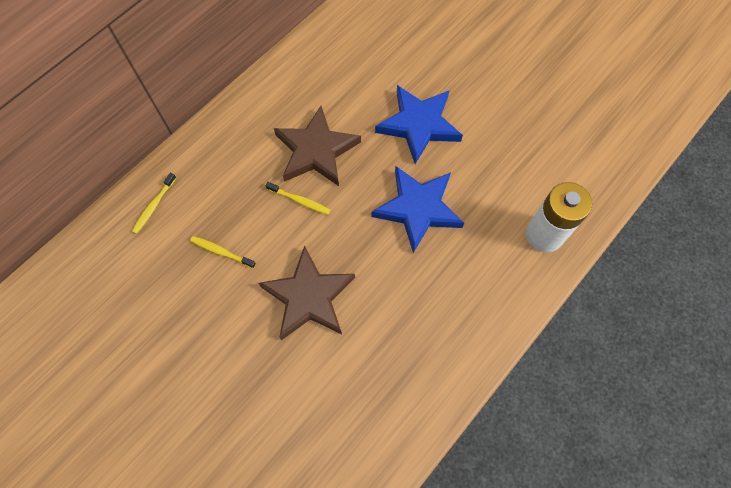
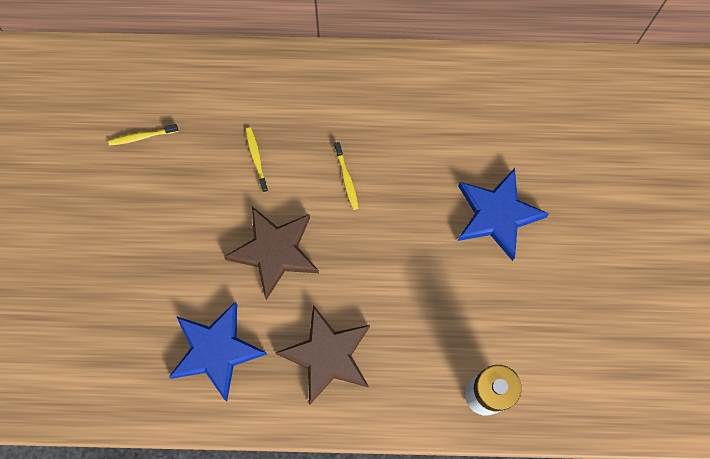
camera: 50 degrees right, 5 degrees up
(154, 206) = (250, 79): yellow toothbrush -> yellow toothbrush (142, 137)
(316, 150) = (400, 154): brown star -> brown star (327, 355)
(418, 209) = (419, 275): blue star -> blue star (216, 351)

